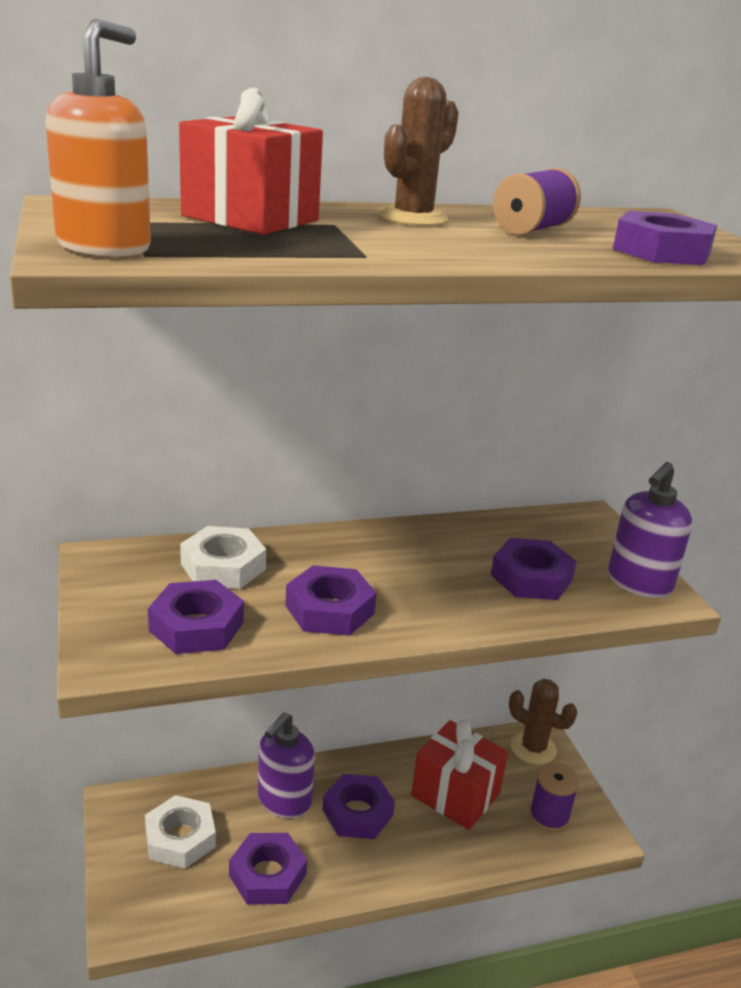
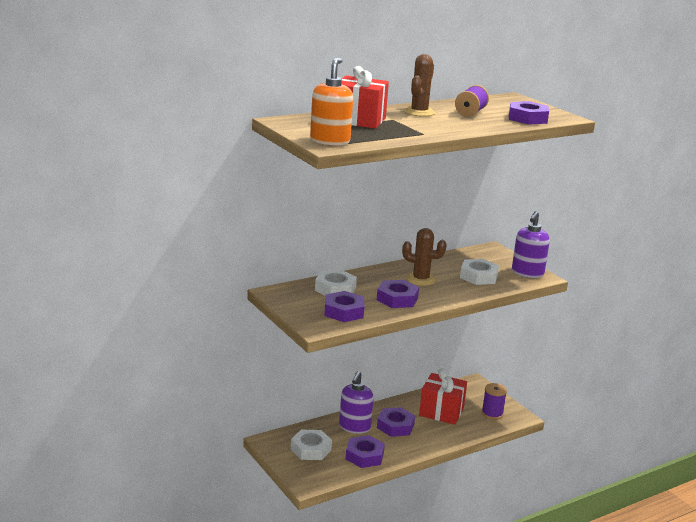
camera: 15 degrees left, 5 degrees down
(531, 577) = (478, 276): purple nut -> white nut
(533, 748) = (472, 387): brown cactus -> brown cactus (420, 279)

